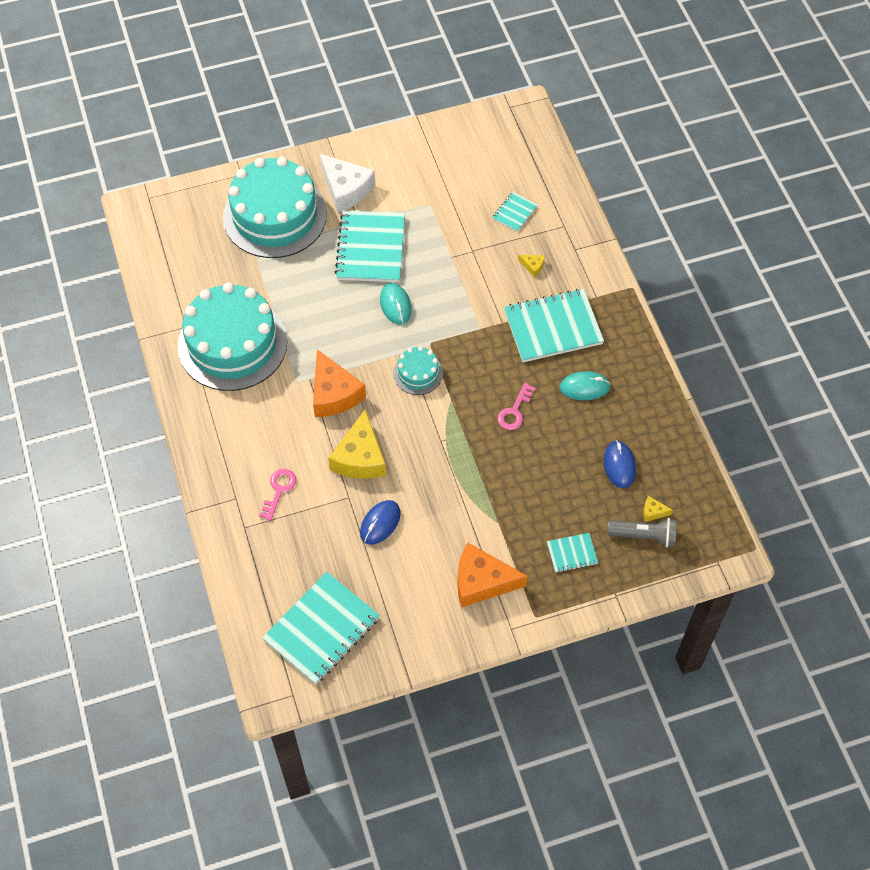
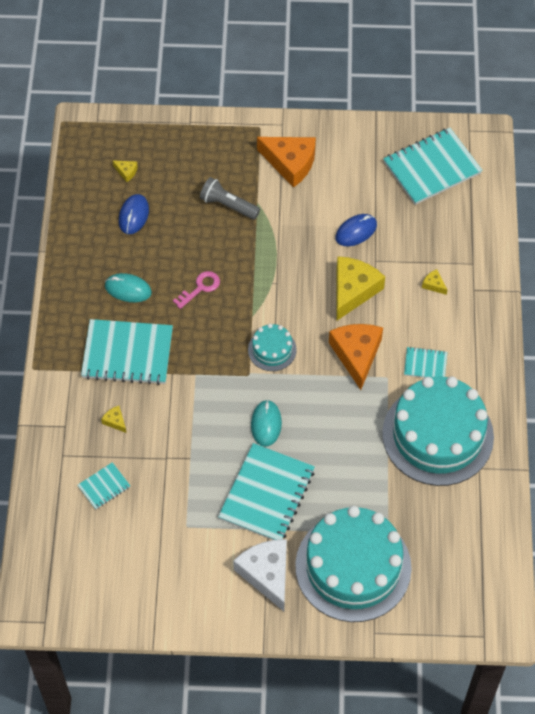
camera: 160 degrees left, 0 degrees up
(279, 490) = (434, 285): pink key -> yellow cheese
(572, 553) = (208, 162): turquoise notebook -> turquoise notebook (425, 364)
(644, 536) = (144, 157): grey flashlight -> grey flashlight (228, 205)

